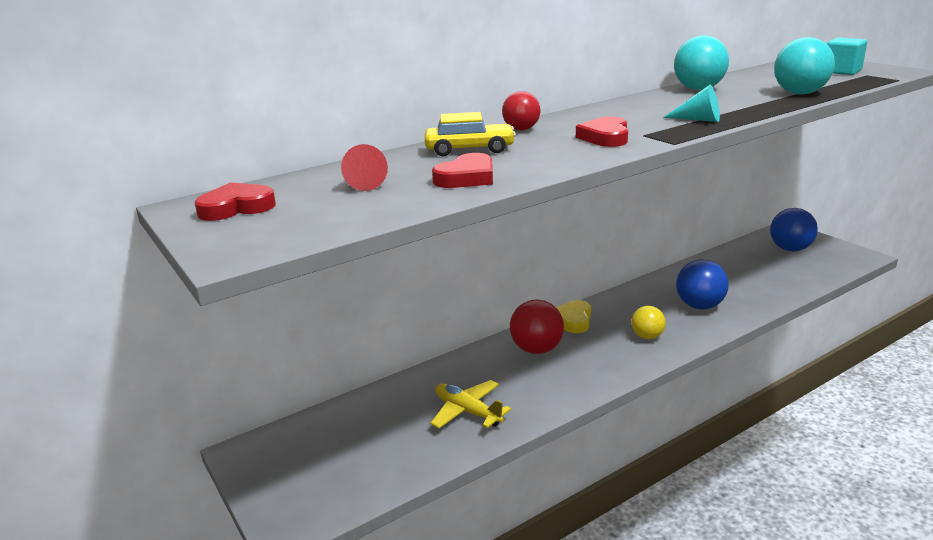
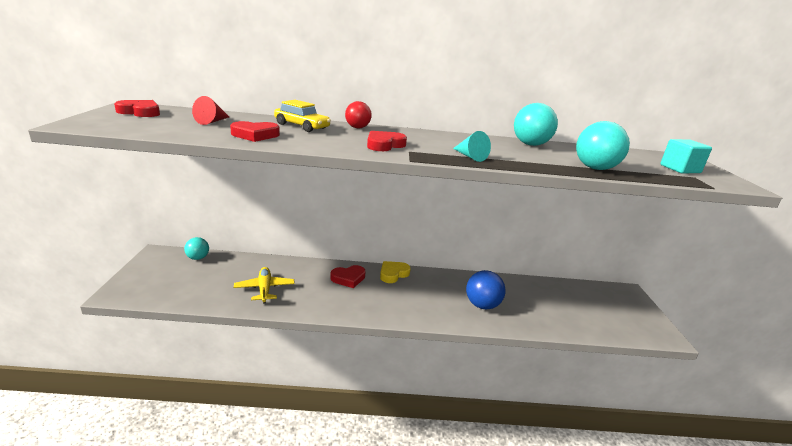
camera: 30 degrees right, 0 degrees up
(314, 425) = (198, 258): none -> turquoise ball
(536, 349) = (348, 278): red ball -> red heart
(647, 336) = (419, 304): yellow ball -> none
(790, 249) = (610, 304): blue ball -> none

